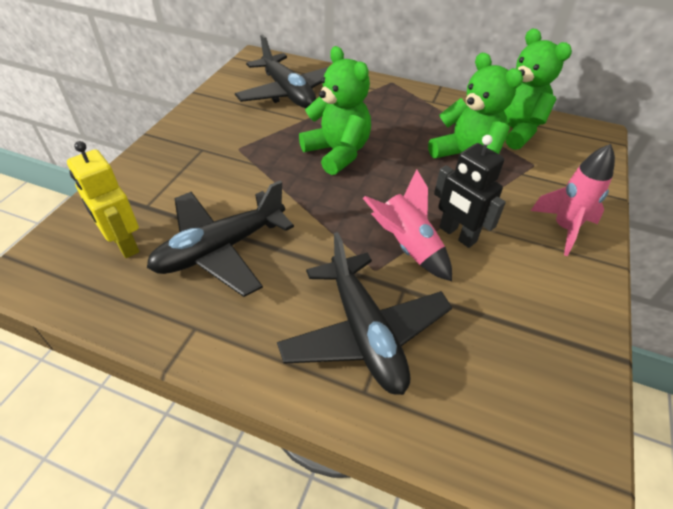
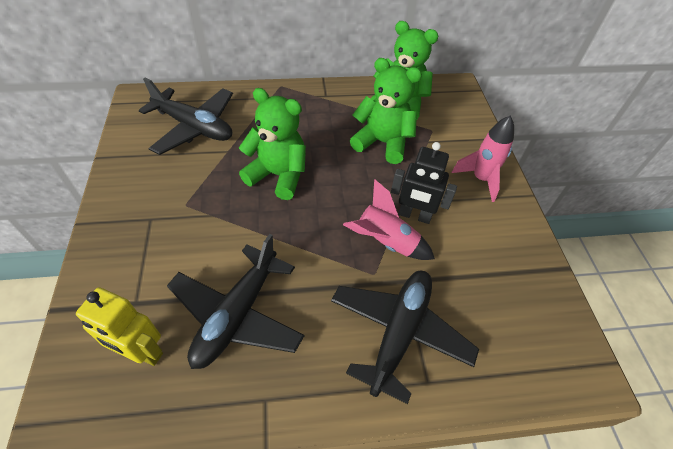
camera: 30 degrees left, 5 degrees up
(364, 332) = (399, 333): black plane -> black plane turned 105 degrees counterclockwise

